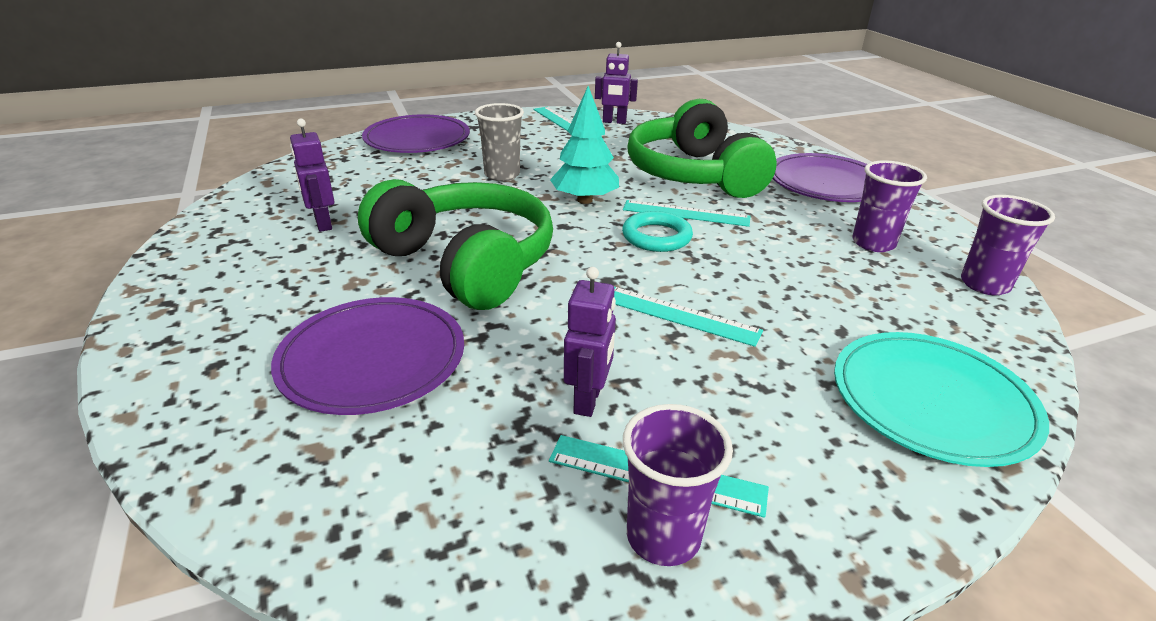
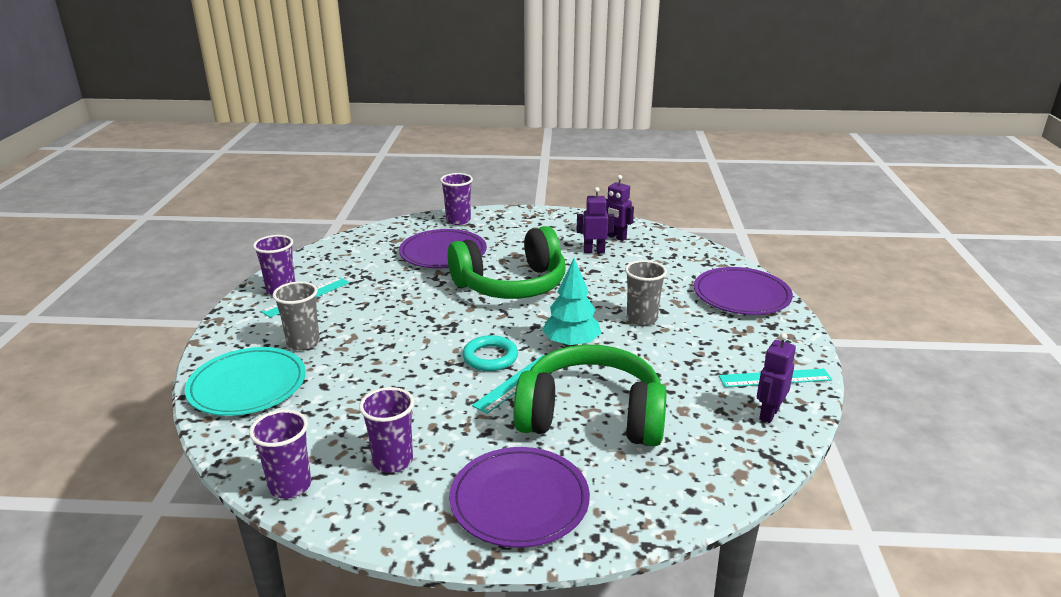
camera: 115 degrees right, 5 degrees down
(188, 391) = (458, 220): none -> purple cup
(588, 400) = (362, 293): purple robot -> purple robot (616, 237)
(680, 315) = (395, 336): turquoise ruler -> none
(786, 398) = (303, 343): none -> grey cup

